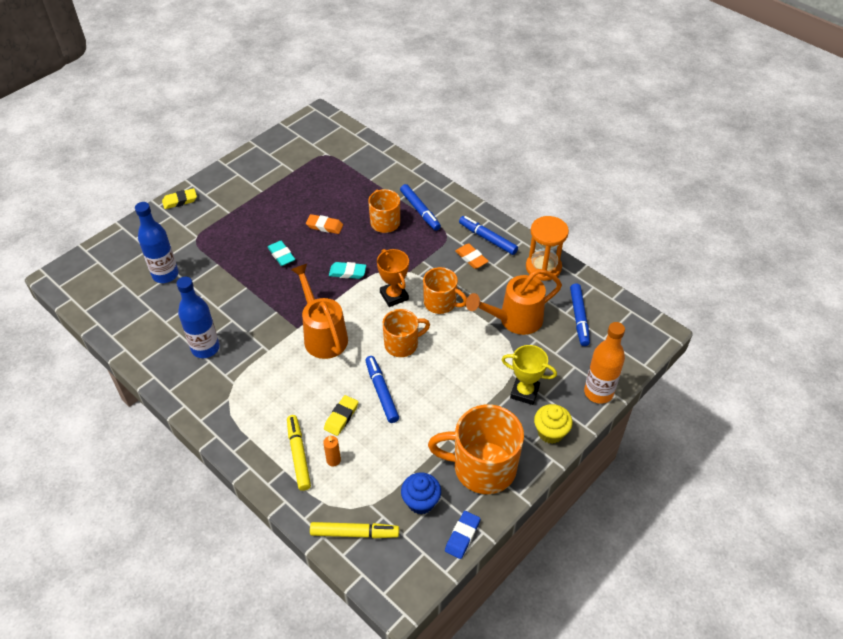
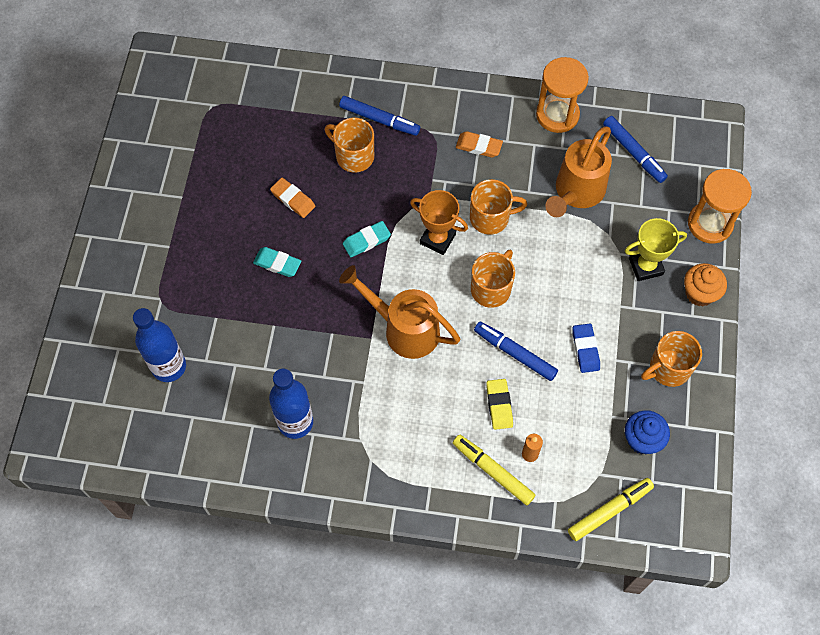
camera: 35 degrees left, 15 degrees up
(180, 201) = (96, 266): yellow eraser -> none
(324, 226) = (293, 199): orange eraser -> orange eraser turned 60 degrees clockwise
(462, 536) = (703, 447): blue eraser -> blue eraser (585, 349)
(482, 467) = (668, 368): orange mug -> orange mug, size x0.60
(487, 238) = (476, 113): blue marker -> none
(550, 432) = (699, 293): yellow cupcake -> orange cupcake
(598, 392) = (710, 224): orange bottle -> orange hourglass

